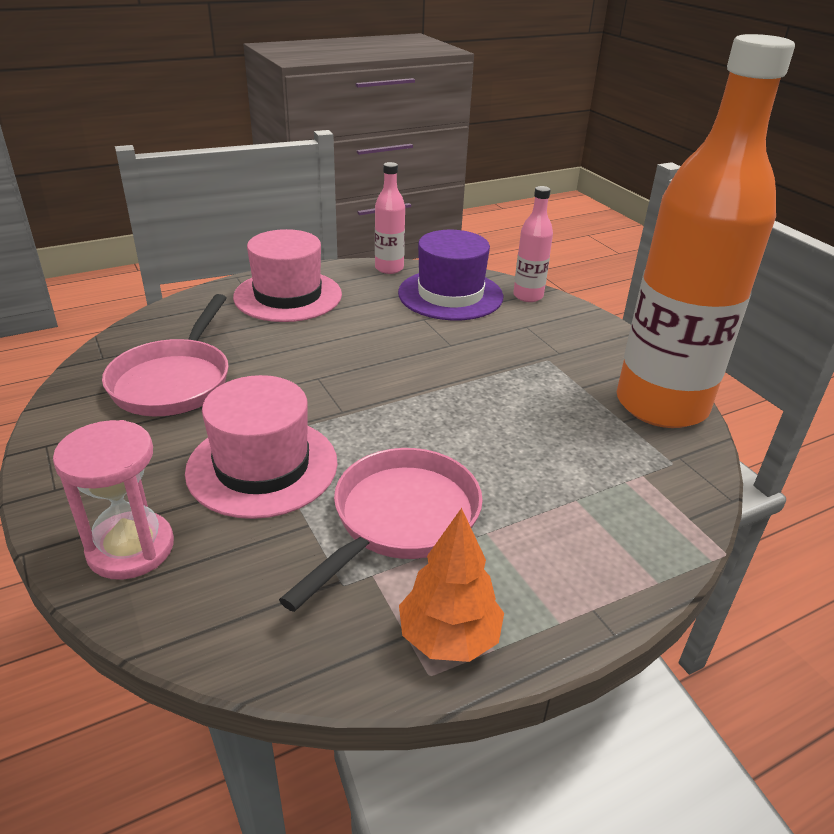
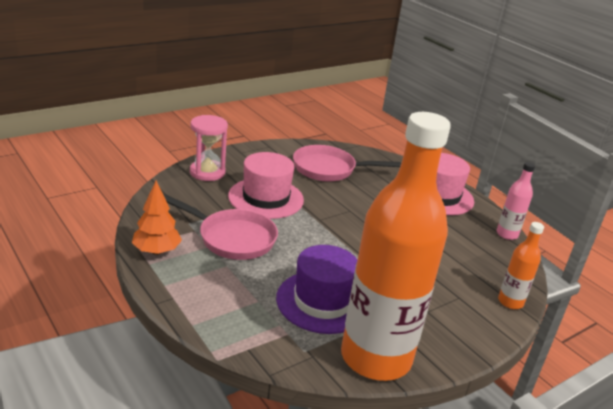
camera: 80 degrees right, 5 degrees down
(450, 295) = (484, 262): purple hat -> purple hat (322, 301)
(528, 296) = (510, 302): pink bottle -> orange bottle

